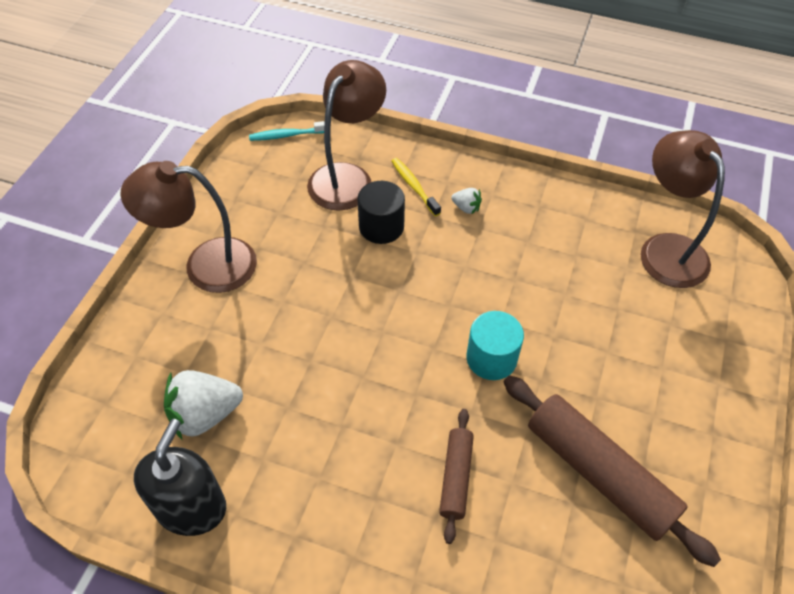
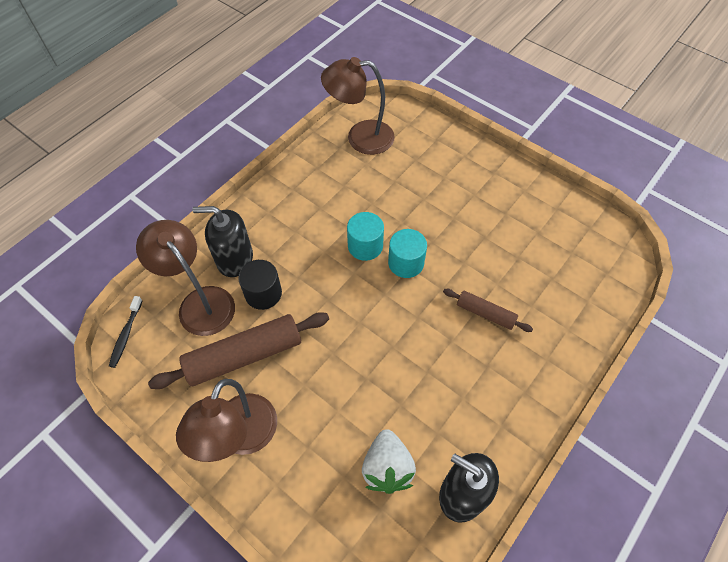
camera: 70 degrees left, 5 degrees up
(287, 135) = (126, 335): turquoise toothbrush -> black toothbrush
(414, 186) = (234, 259): yellow toothbrush -> black soap dispenser
(466, 208) = (272, 232): white strawberry -> none
(494, 305) = (365, 246): none -> turquoise cylinder
(599, 473) = (503, 236): brown rolling pin -> brown rolling pin (244, 356)

